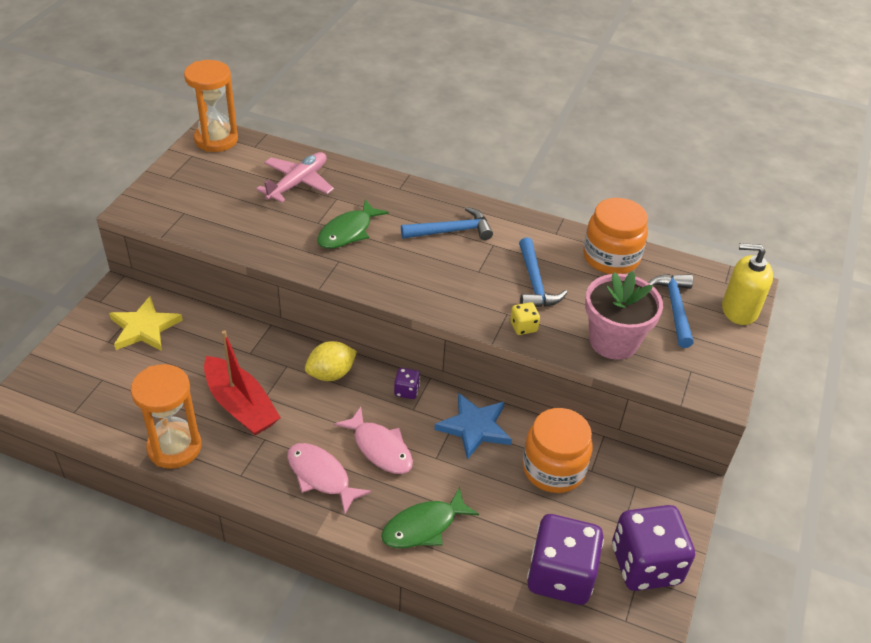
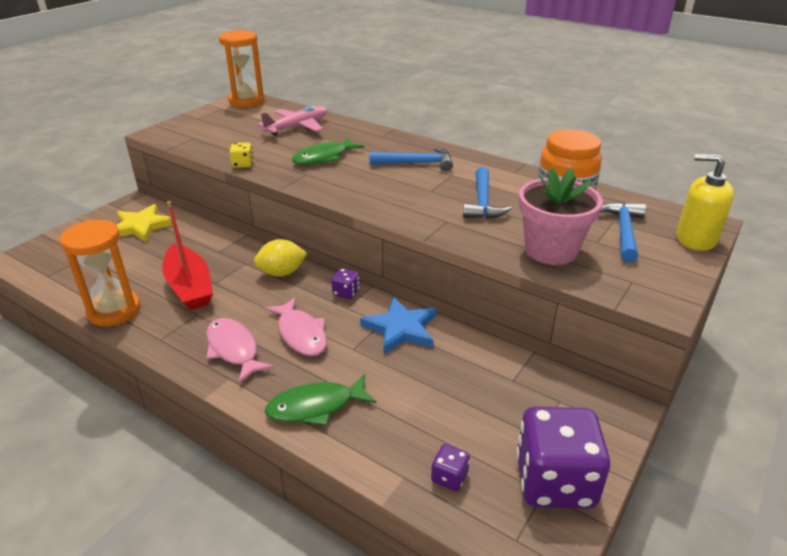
camera: 15 degrees right, 10 degrees down
(523, 327) = (460, 231): yellow dice -> yellow dice (242, 164)
(553, 469) = (471, 373): orange jar -> none
(560, 576) = (449, 477): purple dice -> purple dice, size x0.42

